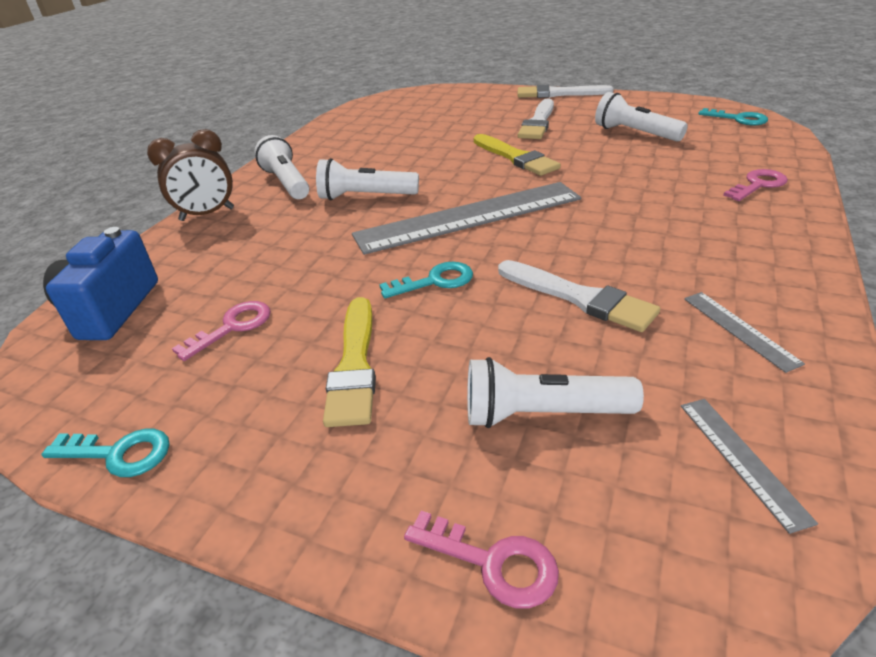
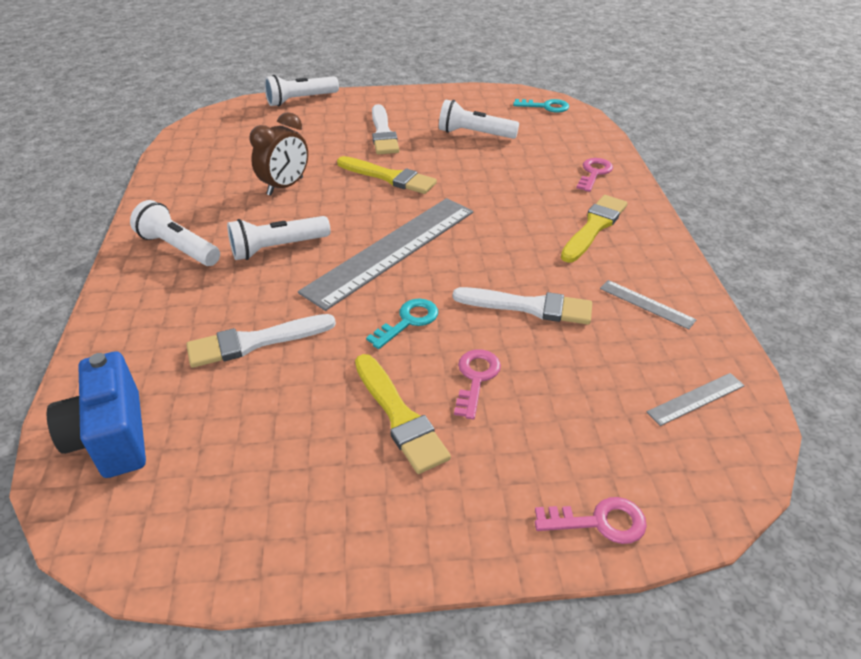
camera: 30 degrees left, 5 degrees up
(118, 453) = (259, 561): turquoise key -> none
(207, 214) = (119, 304): brown clock -> brown clock (285, 186)
(232, 327) = (260, 416): pink key -> pink key (476, 378)
(543, 414) = (563, 409): white flashlight -> white flashlight (300, 100)
(558, 94) = (379, 95): white brush -> white brush (255, 342)
(721, 236) = (594, 227): none -> yellow brush
(742, 459) = (696, 399): grey ruler -> grey ruler turned 75 degrees counterclockwise

